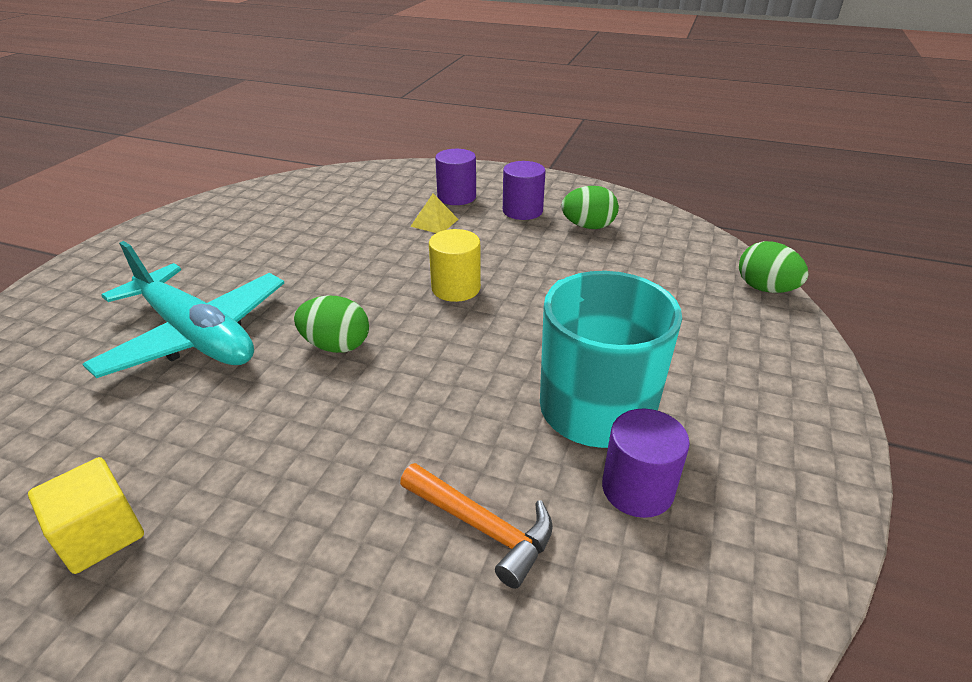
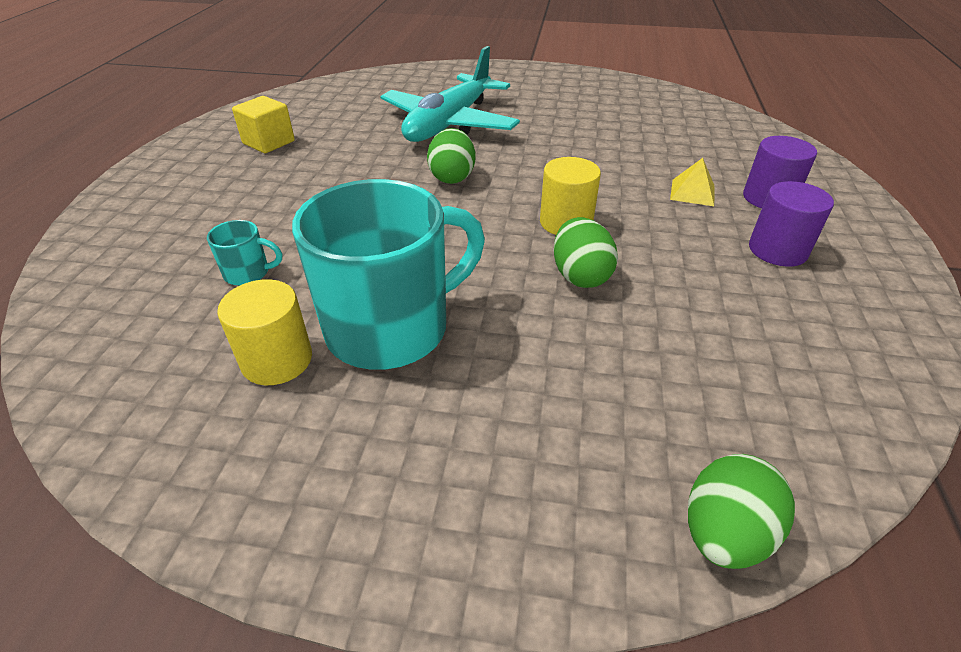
camera: 80 degrees right, 5 degrees up
(483, 527) = (248, 273): orange hammer -> turquoise mug
(588, 226) = (782, 311): green egg -> green egg (580, 276)
(637, 489) = (277, 360): purple cylinder -> yellow cylinder

